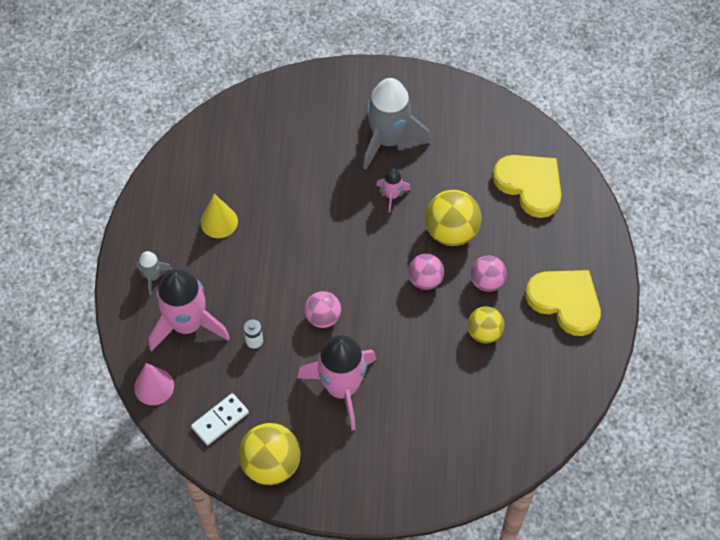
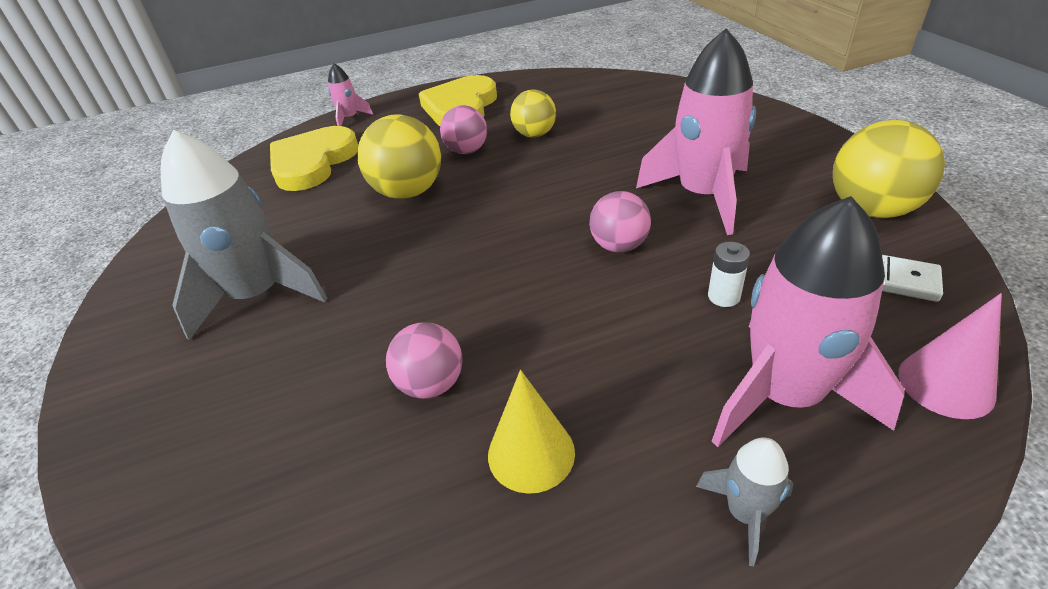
camera: 110 degrees left, 20 degrees down
(392, 195) = (368, 256): pink rocket -> pink rocket (349, 118)
(425, 280) = (494, 188): pink ball -> pink ball (431, 384)

